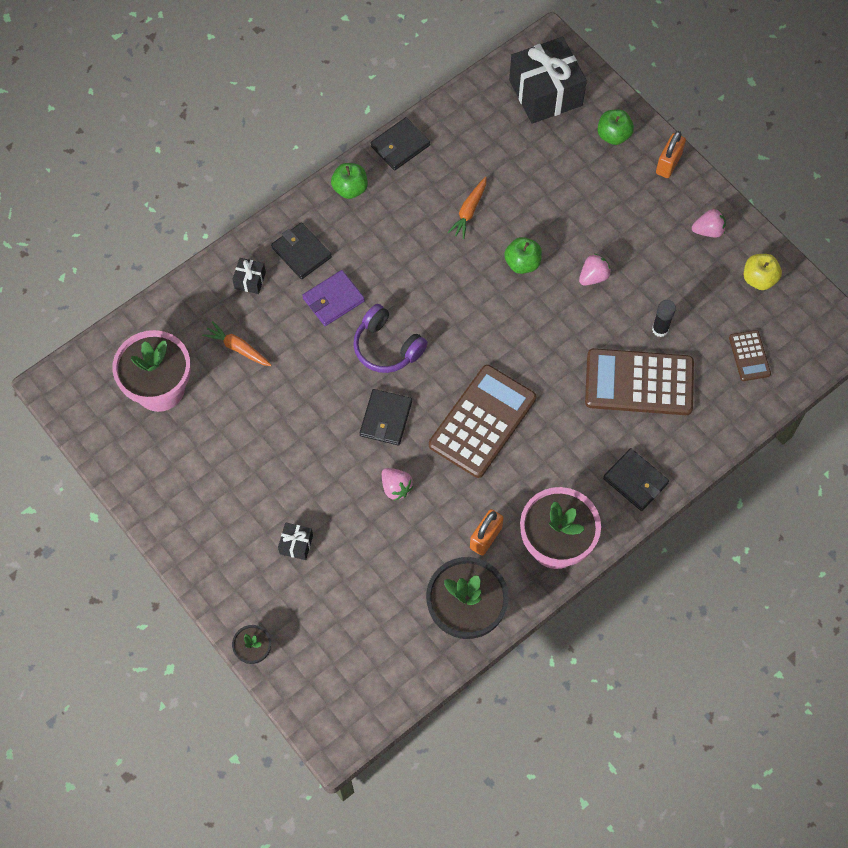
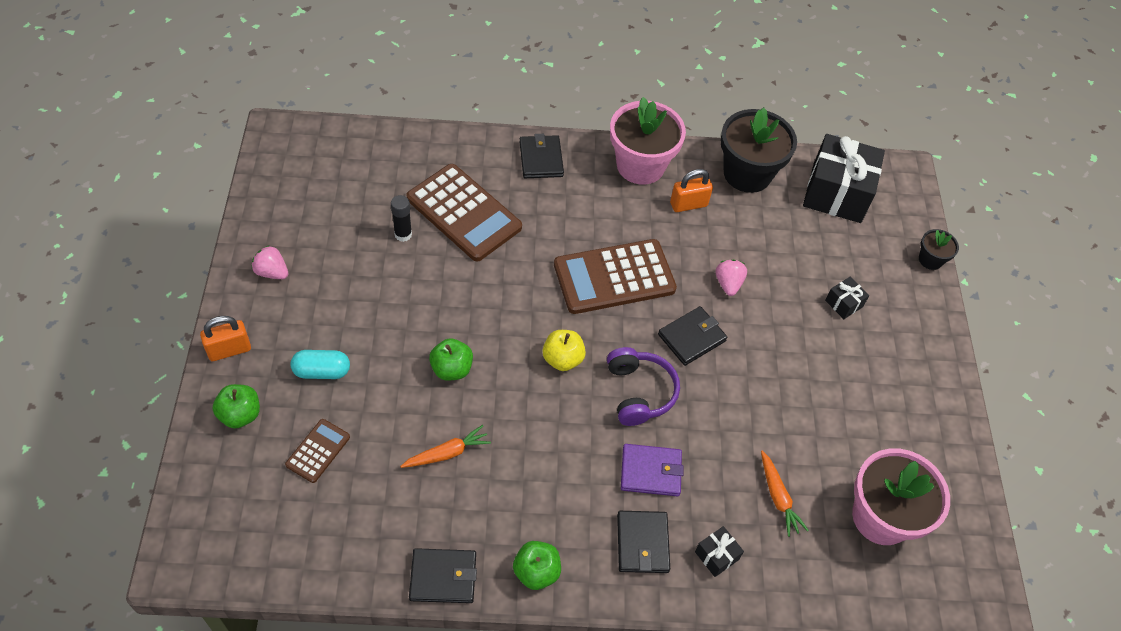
camera: 145 degrees left, 10 degrees down
(545, 93) = (246, 511): black gift -> black gift (837, 193)
(593, 276) = (406, 311): pink strawberry -> none
(598, 197) = (322, 371): none -> turquoise capsule
(749, 356) = (362, 169): brown calculator -> brown calculator (318, 451)
(759, 279) = (284, 209): yellow apple -> yellow apple (562, 359)

